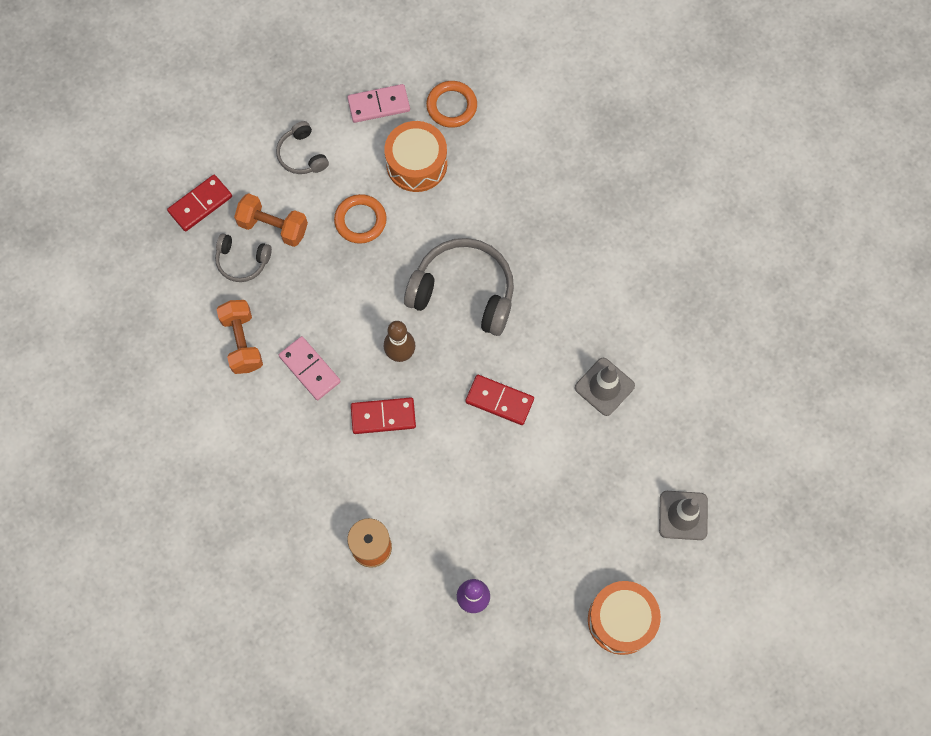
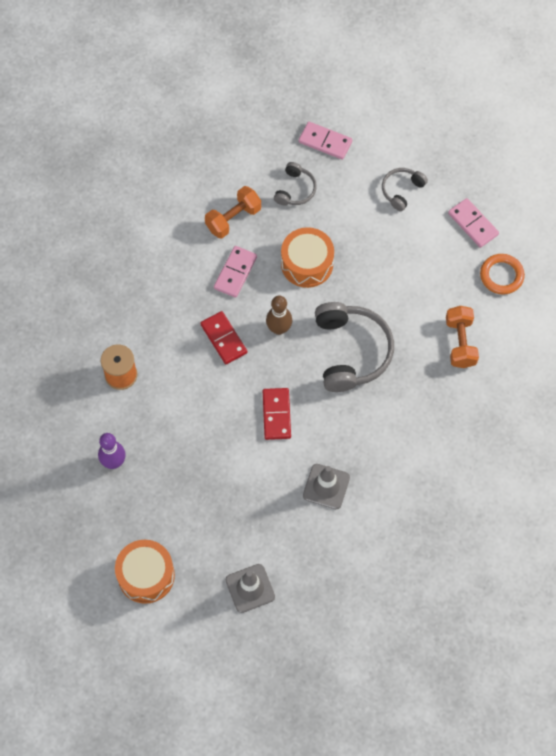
camera: 65 degrees right, 5 degrees down
(200, 204) = (325, 142): red domino -> pink domino
(242, 261) = (295, 190): grey headphones -> grey headphones turned 150 degrees counterclockwise
(273, 227) = (333, 198): orange dumbbell -> orange dumbbell (460, 342)
(360, 220) = (370, 254): orange ring -> none
(416, 164) = (438, 272): orange drum -> orange drum (307, 264)

